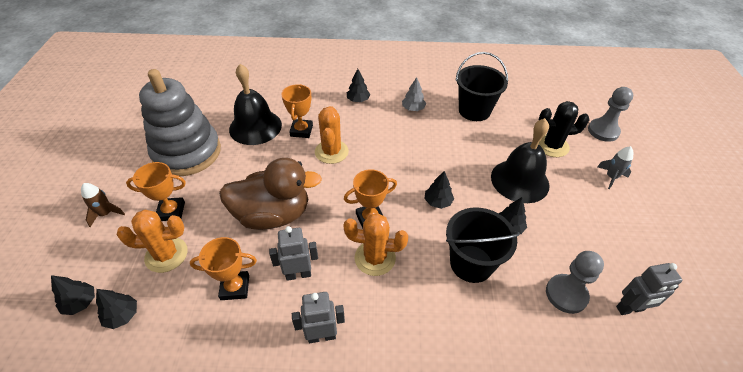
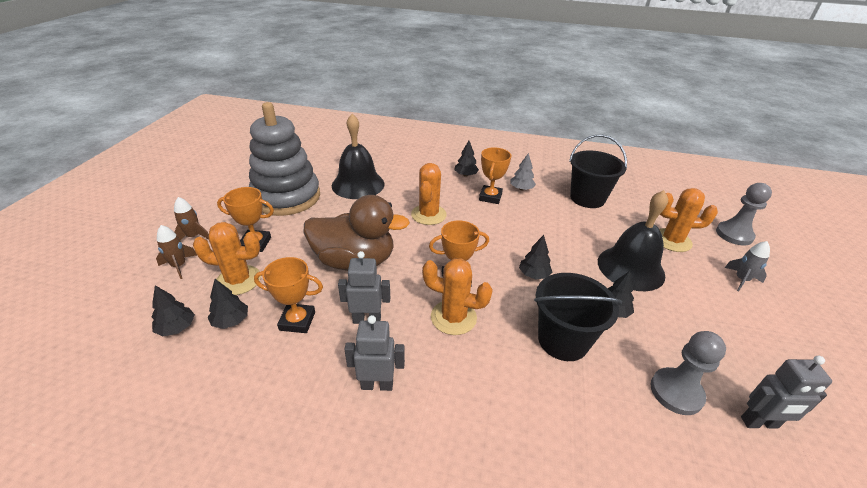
camera: 10 degrees right, 10 degrees down
(80, 303) = (141, 309): black tree -> black tree (231, 321)
(102, 249) = (179, 266): none -> brown rocket
(301, 131) = (402, 193): orange trophy -> orange trophy (490, 197)
(552, 146) = (672, 240): black cactus -> orange cactus

